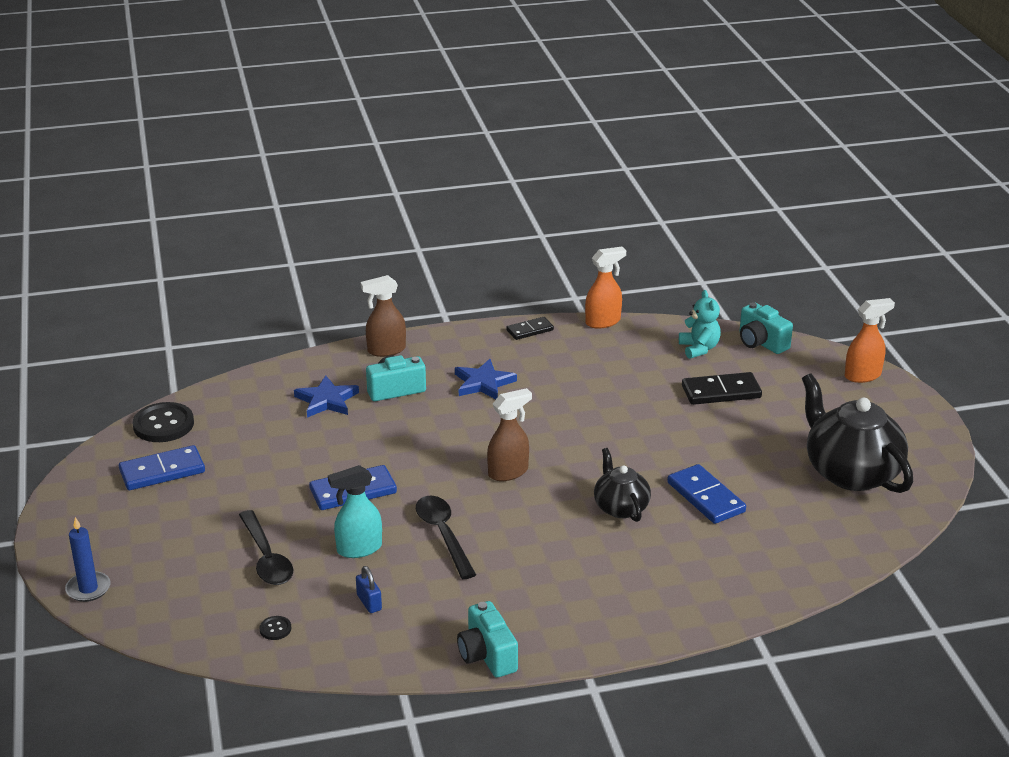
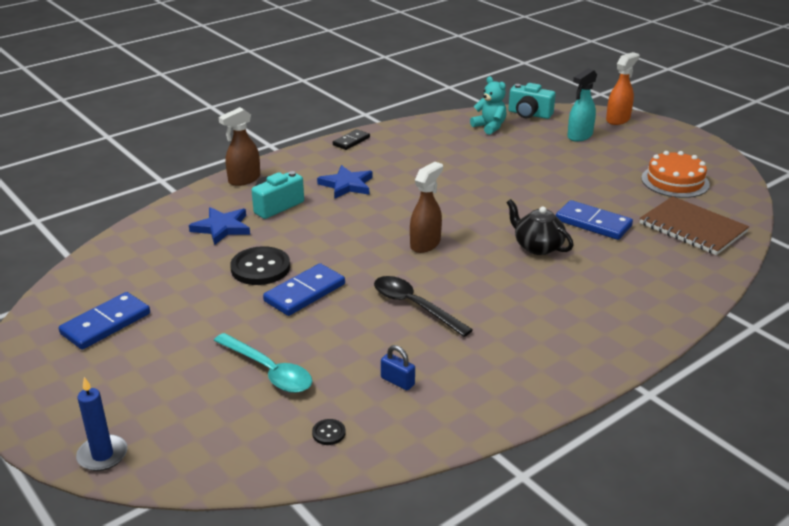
camera: 25 degrees left, 0 degrees up
(163, 424) = (78, 283): black button -> black button (260, 268)
(266, 558) = (268, 371): black spoon -> turquoise spoon
(359, 549) = (349, 338): turquoise spray bottle -> turquoise spray bottle (579, 136)
(487, 655) = (540, 394): turquoise camera -> none
(603, 322) = (402, 124): orange spray bottle -> none
(721, 392) = (533, 151): black domino -> none
(812, 533) = (692, 228): none -> brown notebook
(851, 472) = (675, 181): black teapot -> orange cake

